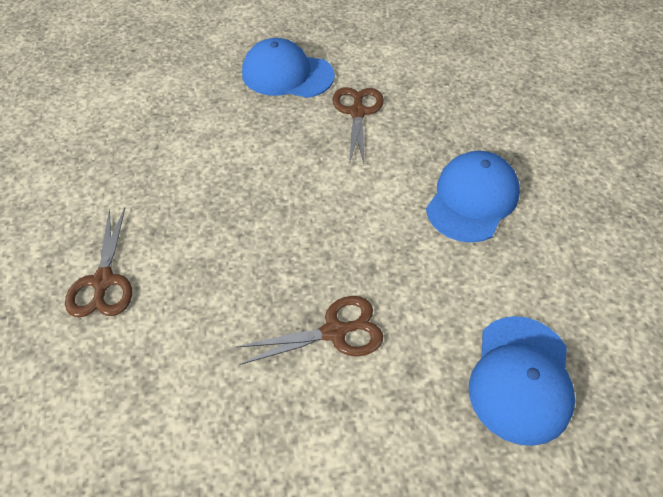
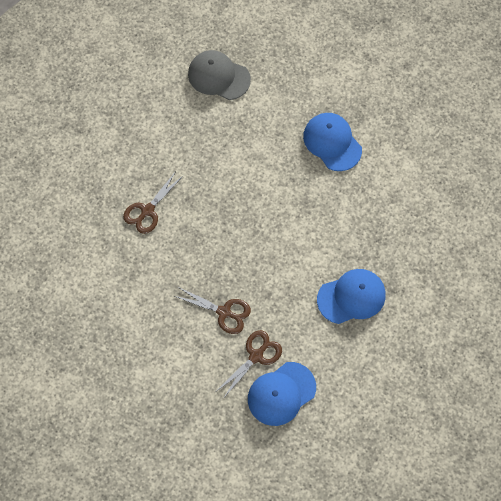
camera: 40 degrees right, 15 degrees up
(89, 89) = (218, 76): none -> grey cap
(357, 112) = (346, 199): brown scissors -> brown scissors (256, 356)

